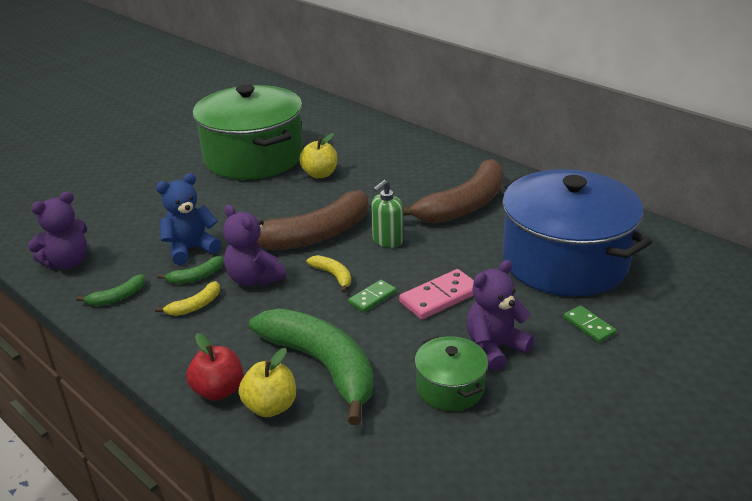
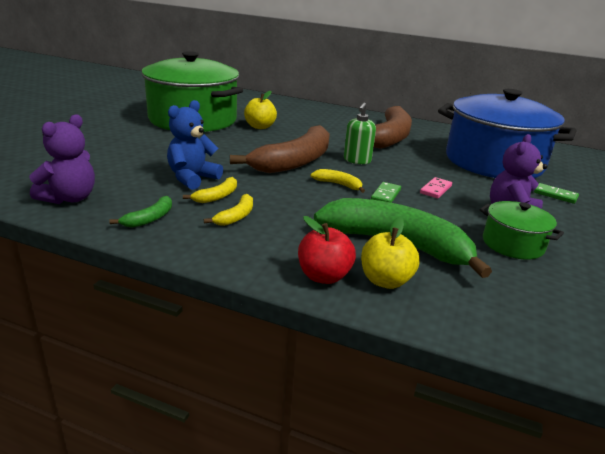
camera: 25 degrees left, 5 degrees down
(196, 277) = (217, 196): green banana -> yellow banana
(254, 278) = (272, 192): purple teddy bear -> none
(440, 297) = (435, 189): pink domino -> pink domino, size x0.61

